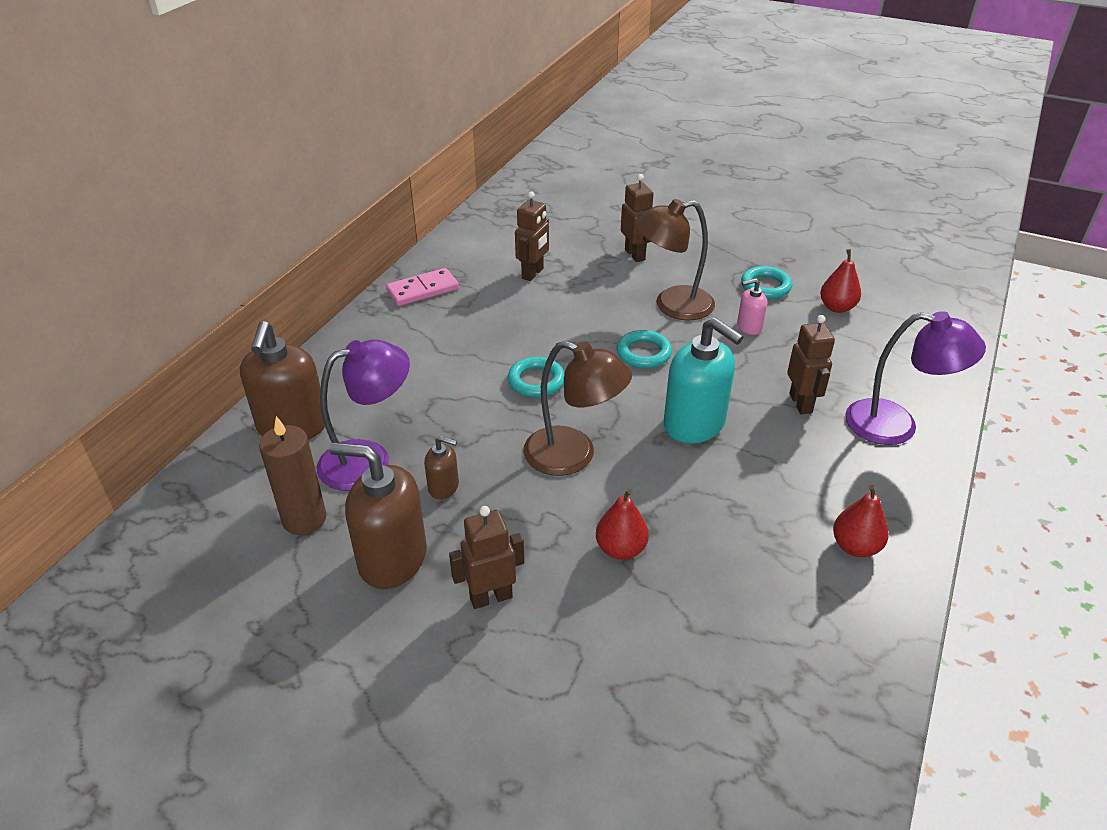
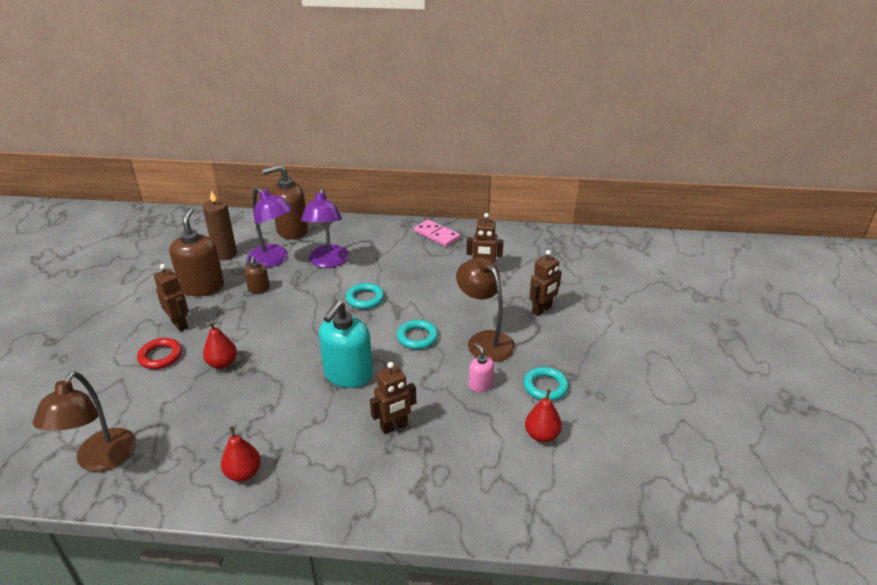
camera: 70 degrees right, 5 degrees down
(569, 628) = (160, 356): none -> red ring
(573, 456) = (298, 328): brown lamp -> brown lamp (101, 460)
(896, 425) = (389, 488): purple lamp -> purple lamp (328, 262)

